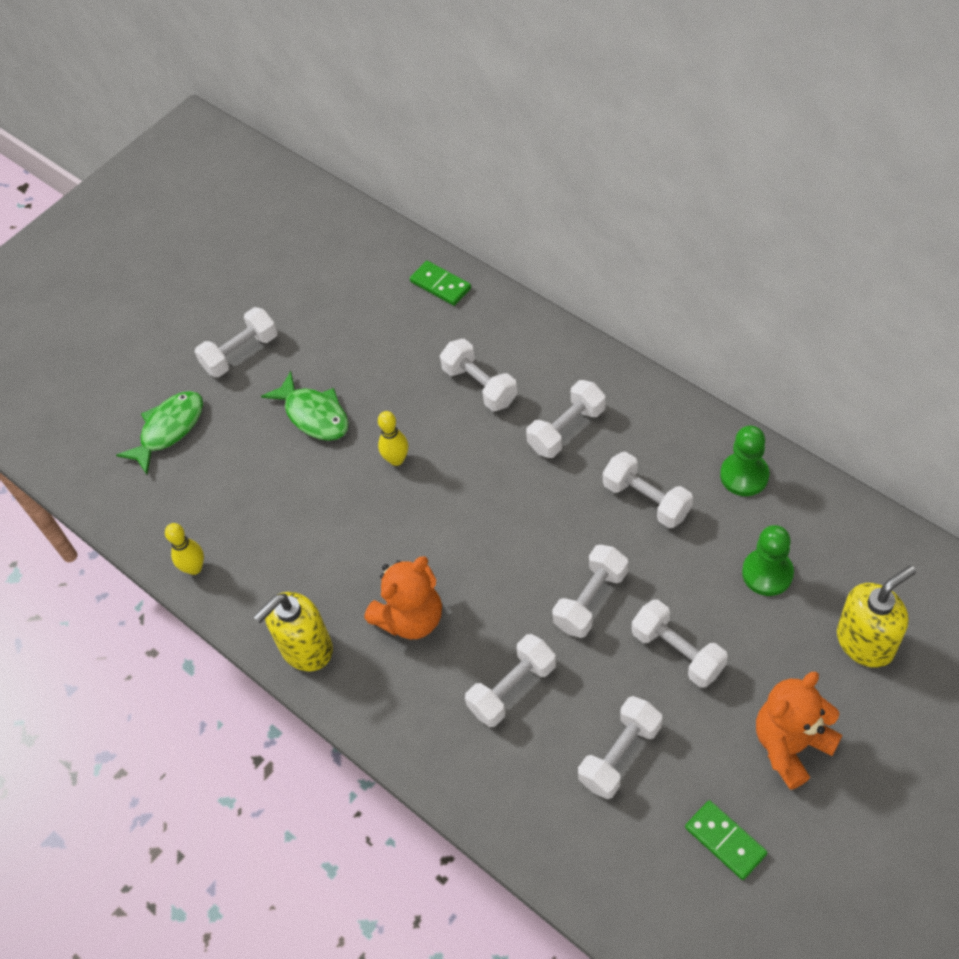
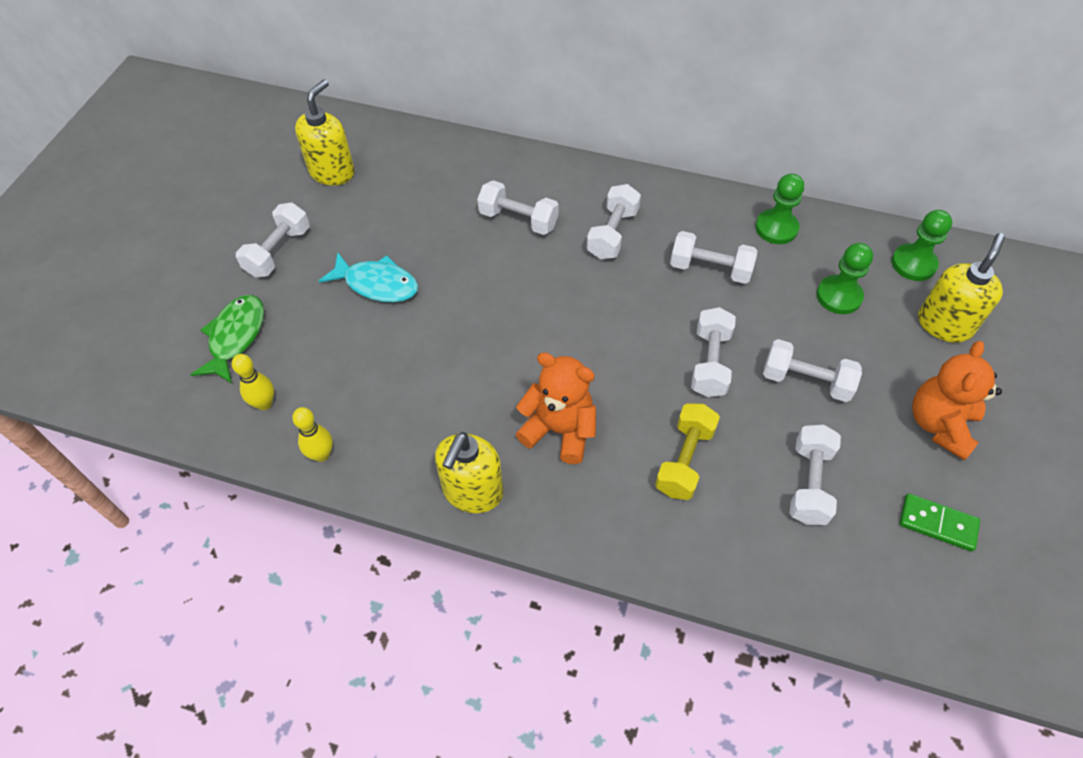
camera: 30 degrees left, 0 degrees up
(314, 415) = (377, 284): green fish -> turquoise fish
(325, 280) = (332, 172): none -> yellow soap dispenser
(396, 459) = (474, 299): yellow bowling pin -> yellow bowling pin (264, 403)
(411, 618) = (559, 430): orange teddy bear -> orange teddy bear turned 90 degrees counterclockwise
(440, 285) = (441, 151): green domino -> none
(512, 688) = (684, 460): white dumbbell -> yellow dumbbell
(874, 563) = (913, 264): none -> green pawn

